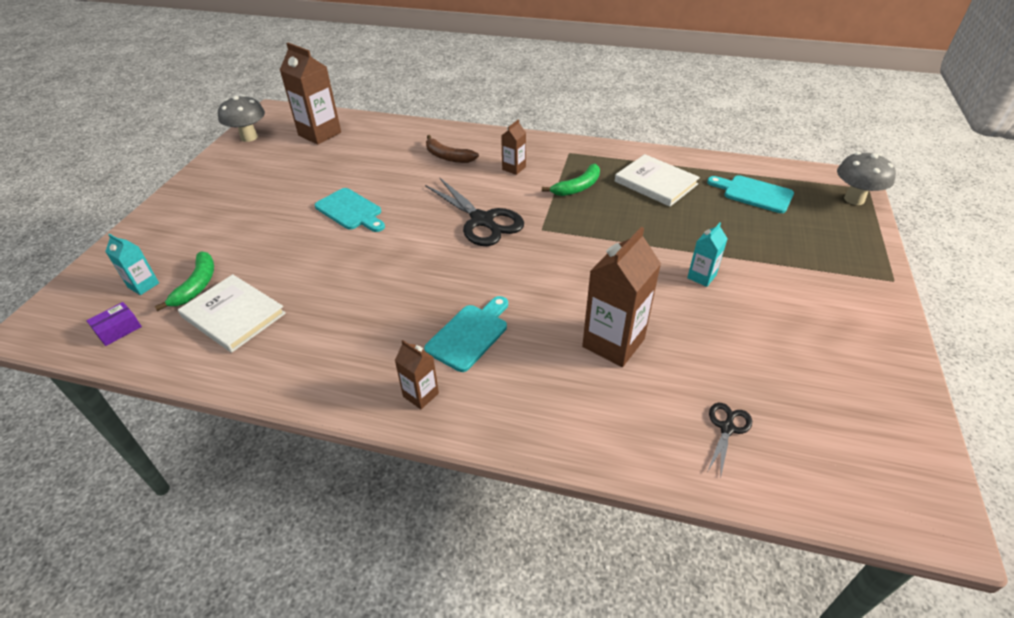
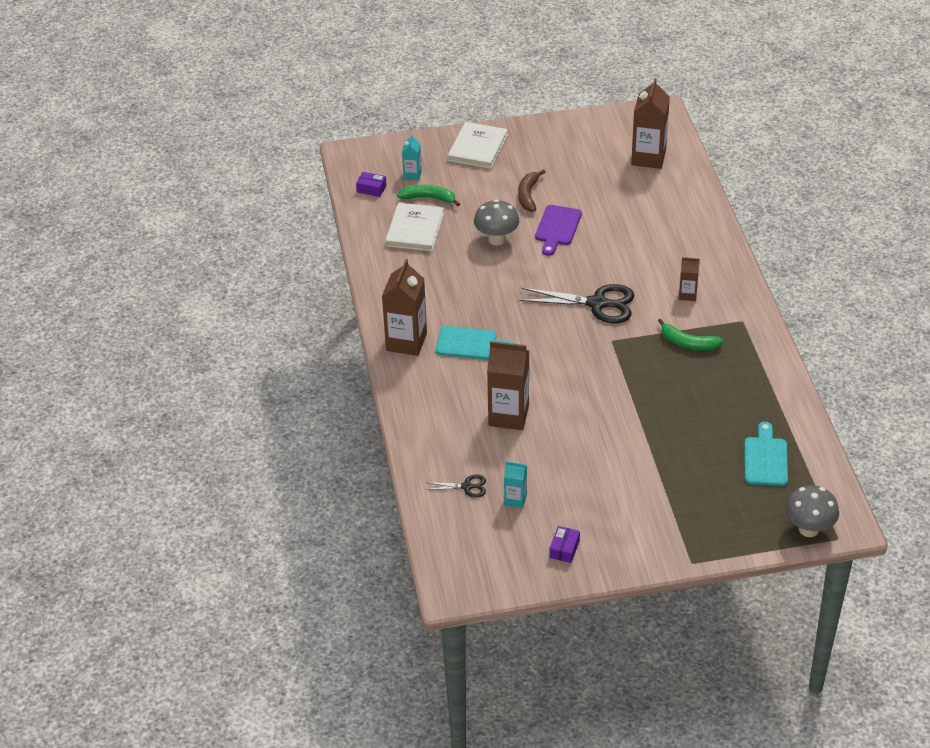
camera: 65 degrees right, 0 degrees up
(197, 285) = (428, 198): green banana -> green banana turned 150 degrees counterclockwise
(249, 137) = (610, 121): grey mushroom -> grey mushroom (496, 239)
(350, 211) = (557, 228): turquoise cutting board -> purple cutting board
(421, 395) = (406, 342): brown carton -> brown carton, size x1.92
(448, 157) = (674, 248): brown banana -> brown banana (528, 195)
(482, 221) = (598, 304): black scissors -> black scissors turned 105 degrees counterclockwise
(656, 183) = (733, 390): white book -> white book (478, 148)
(701, 277) = (615, 446): turquoise carton -> turquoise carton (515, 499)
(862, 371) = (564, 549): none -> purple box

